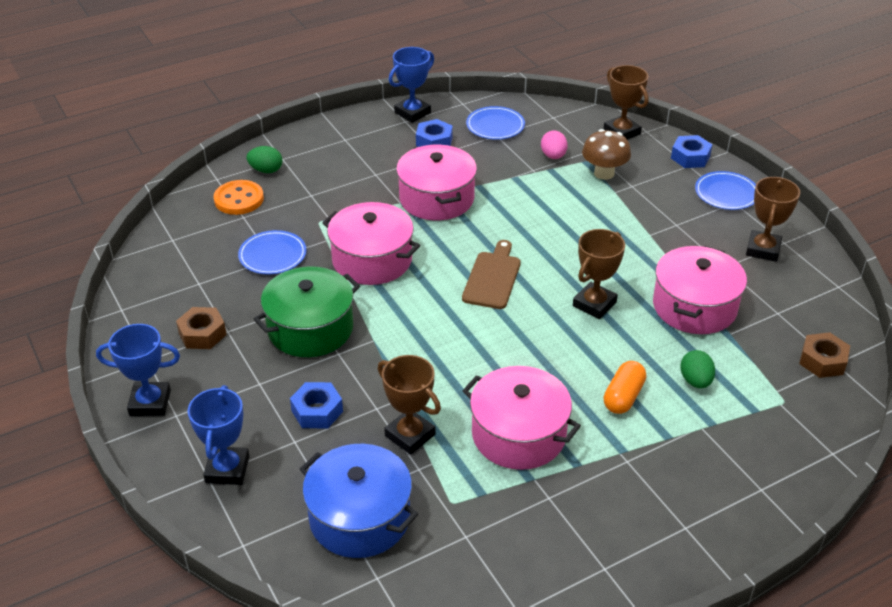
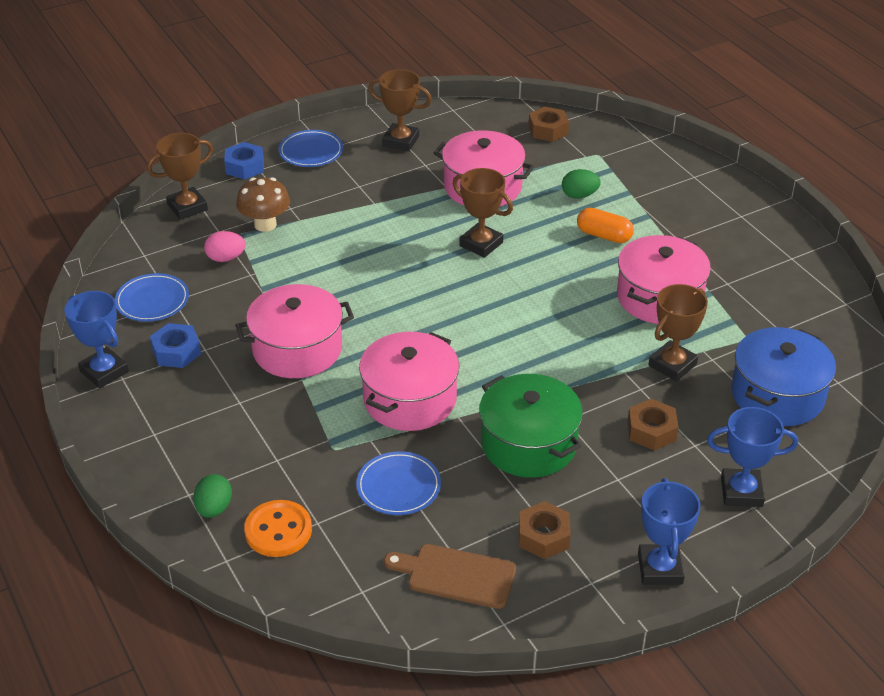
camera: 90 degrees left, 0 degrees up
(317, 411) = (651, 431): blue nut -> brown nut
(492, 278) = (441, 308): brown cutting board -> brown cutting board (456, 575)

